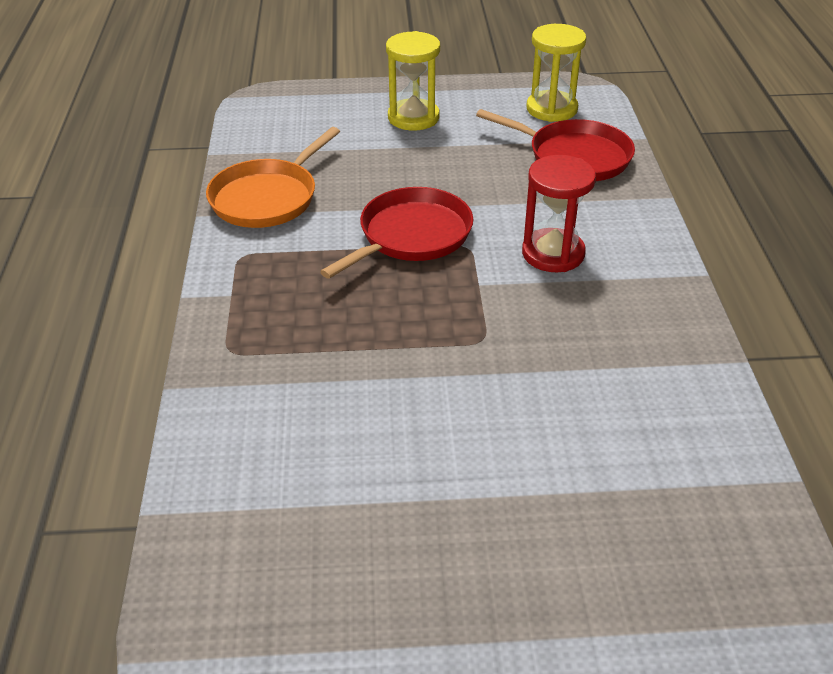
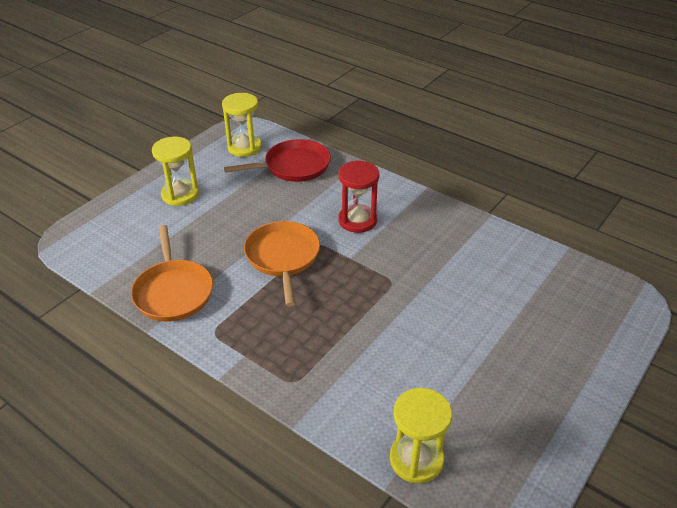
camera: 50 degrees left, 0 degrees up
(208, 519) = (416, 459): none -> yellow hourglass
(411, 236) = (283, 257): red pan -> orange pan

